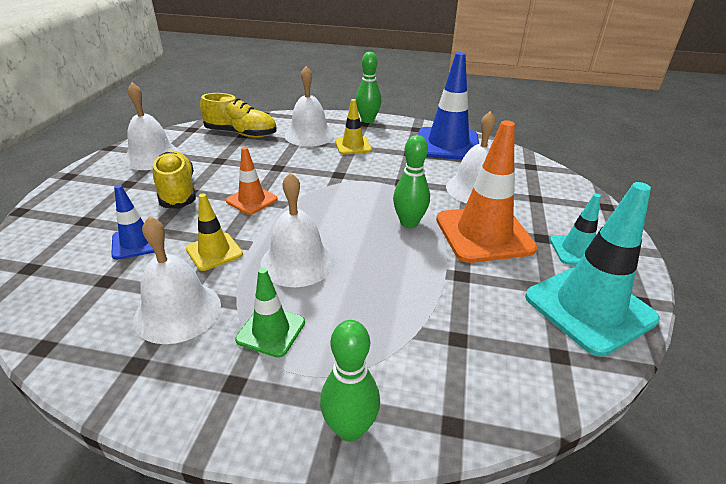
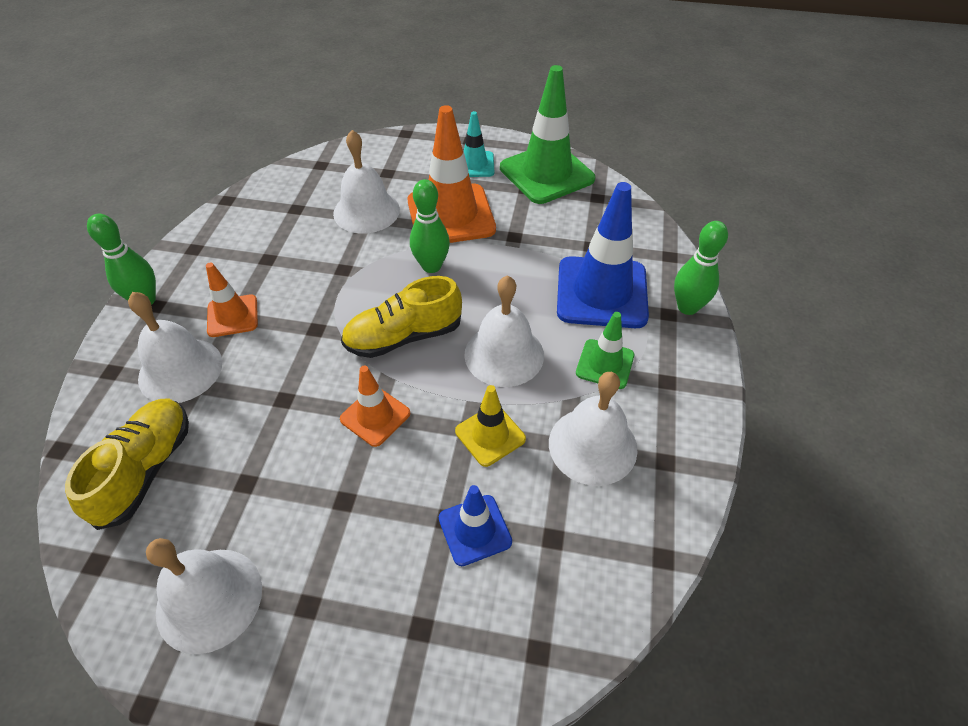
camera: 90 degrees left, 15 degrees up
(177, 191) = (343, 517): yellow shoe -> yellow shoe (404, 336)
(353, 146) = (232, 316): yellow traffic cone -> orange traffic cone
(448, 144) = (251, 222): blue traffic cone -> blue traffic cone (601, 292)
(589, 308) = (546, 173): turquoise traffic cone -> green traffic cone

